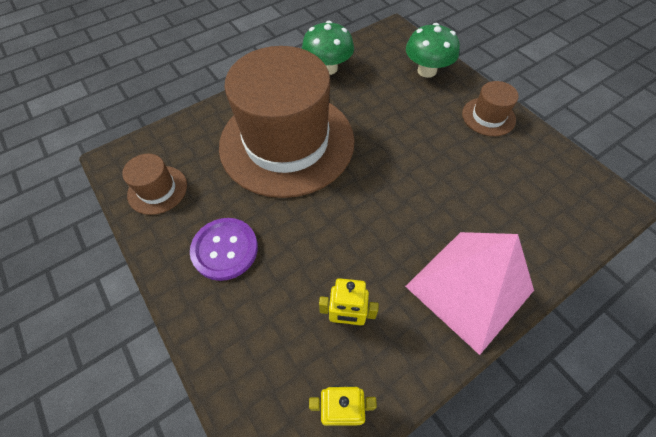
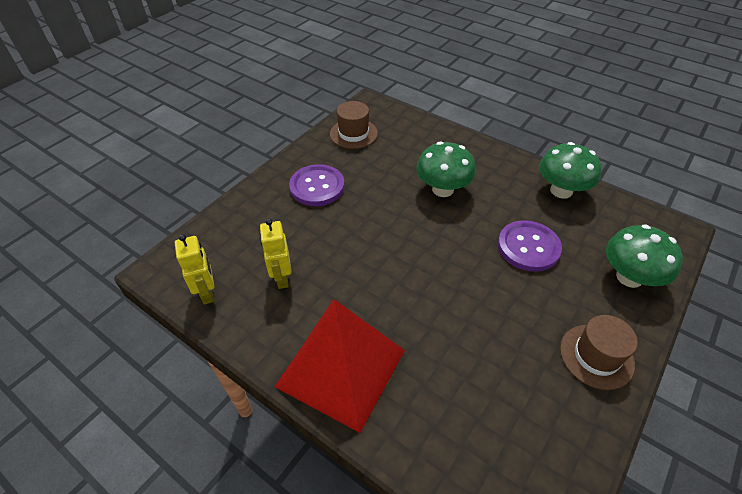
camera: 70 degrees right, 10 degrees down
(287, 142) = (443, 189): brown hat -> green mushroom
(379, 112) = (528, 247): none -> purple button
(469, 288) = (341, 368): pink pyramid -> red pyramid

